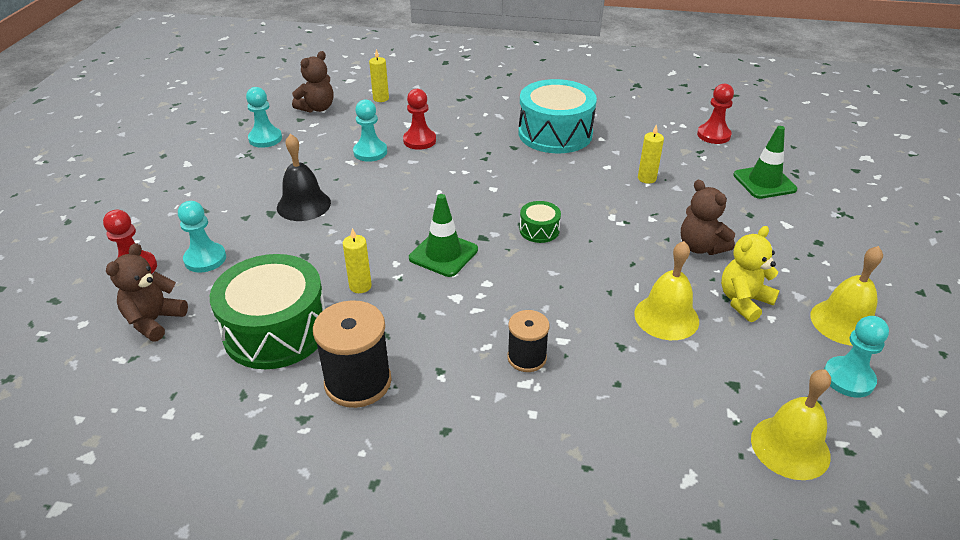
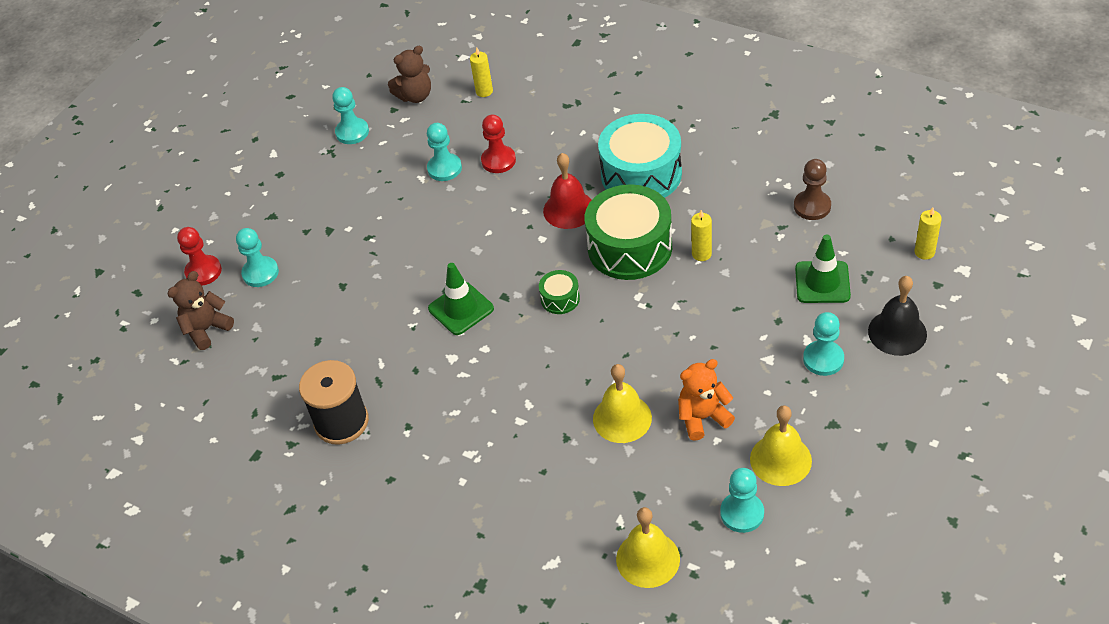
camera: 25 degrees right, 10 degrees up
(276, 330) = (295, 359): green drum -> green drum (630, 247)
(303, 205) = (360, 226): black bell -> black bell (897, 332)
(360, 286) = (377, 329): yellow candle -> yellow candle (924, 252)
(506, 165) = (569, 209): none -> red bell
(527, 358) = (482, 430): black spool -> none
(700, 247) = (702, 349): brown teddy bear -> none
(713, 135) = (812, 206): red pawn -> brown pawn
(743, 301) = (702, 417): yellow teddy bear -> orange teddy bear
(812, 236) = (823, 359): none -> turquoise pawn

